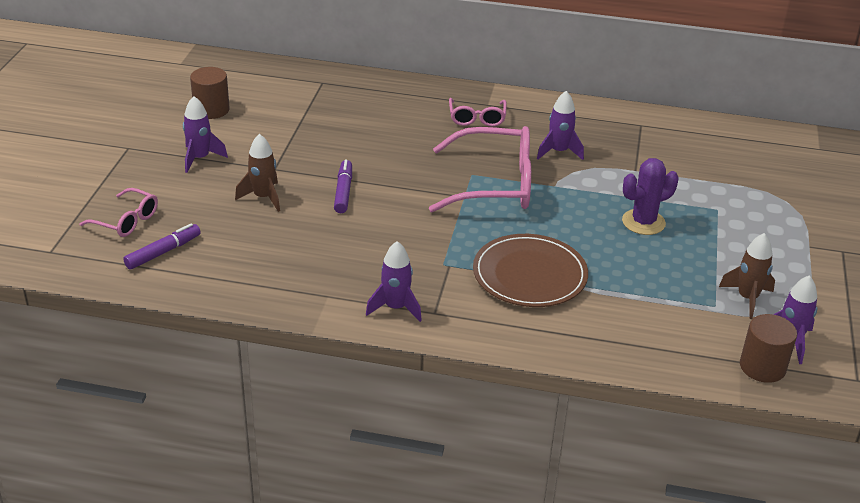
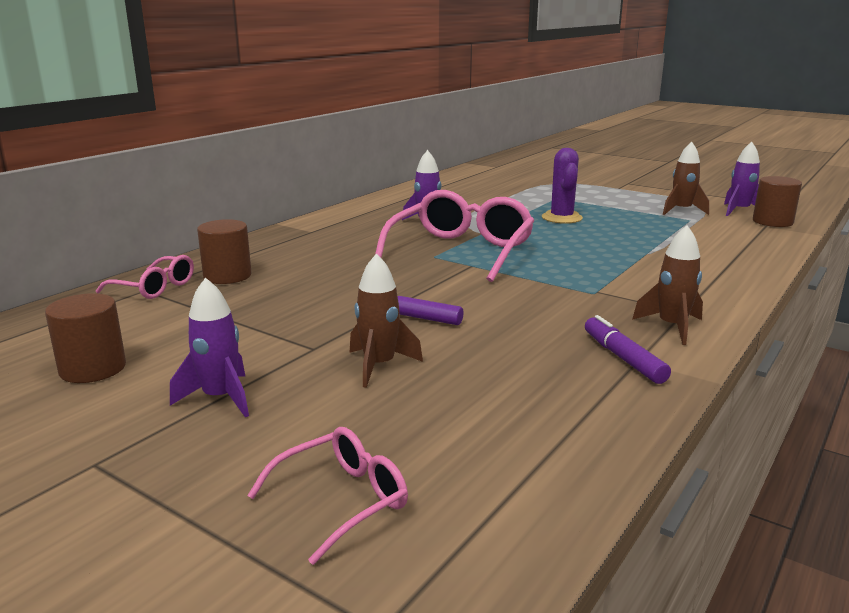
camera: 65 degrees left, 15 degrees down
(163, 252) = (470, 473): purple marker -> purple marker (623, 358)
(365, 102) = (227, 276): none -> brown cylinder
(395, 308) = (672, 327): purple rocket -> brown rocket
(477, 118) = (332, 238): pink glasses -> pink glasses (155, 288)
(529, 275) = (627, 263): brown plate -> none

